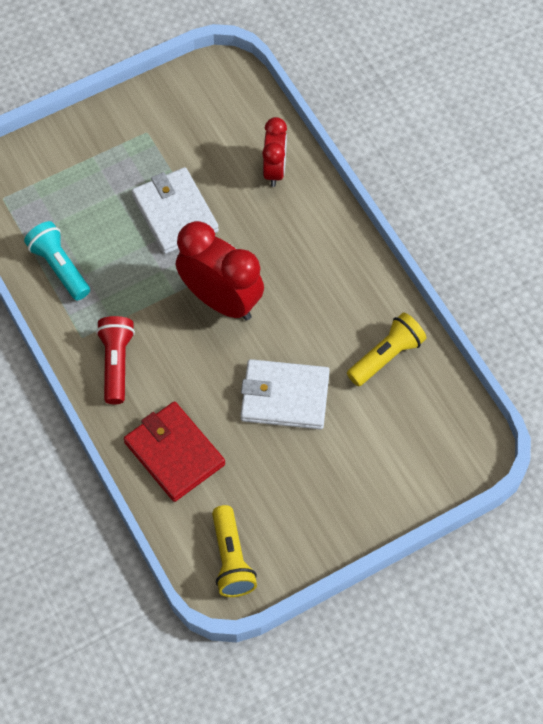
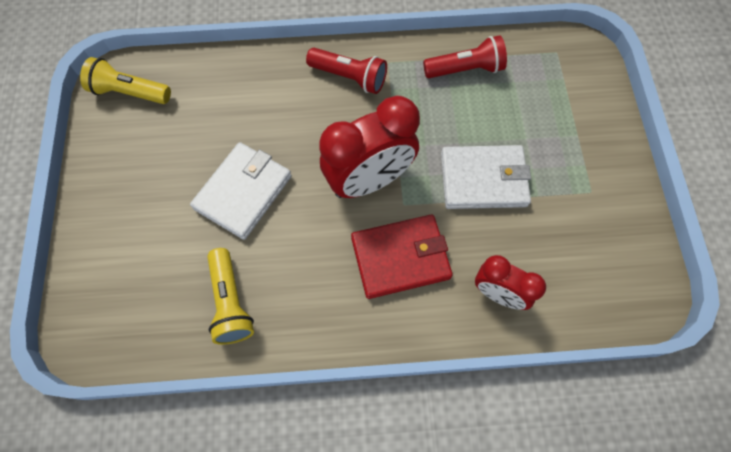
camera: 115 degrees right, 5 degrees up
(59, 267) = (465, 69): turquoise flashlight -> red flashlight
(174, 453) = (244, 88): red wallet -> red wallet (400, 258)

